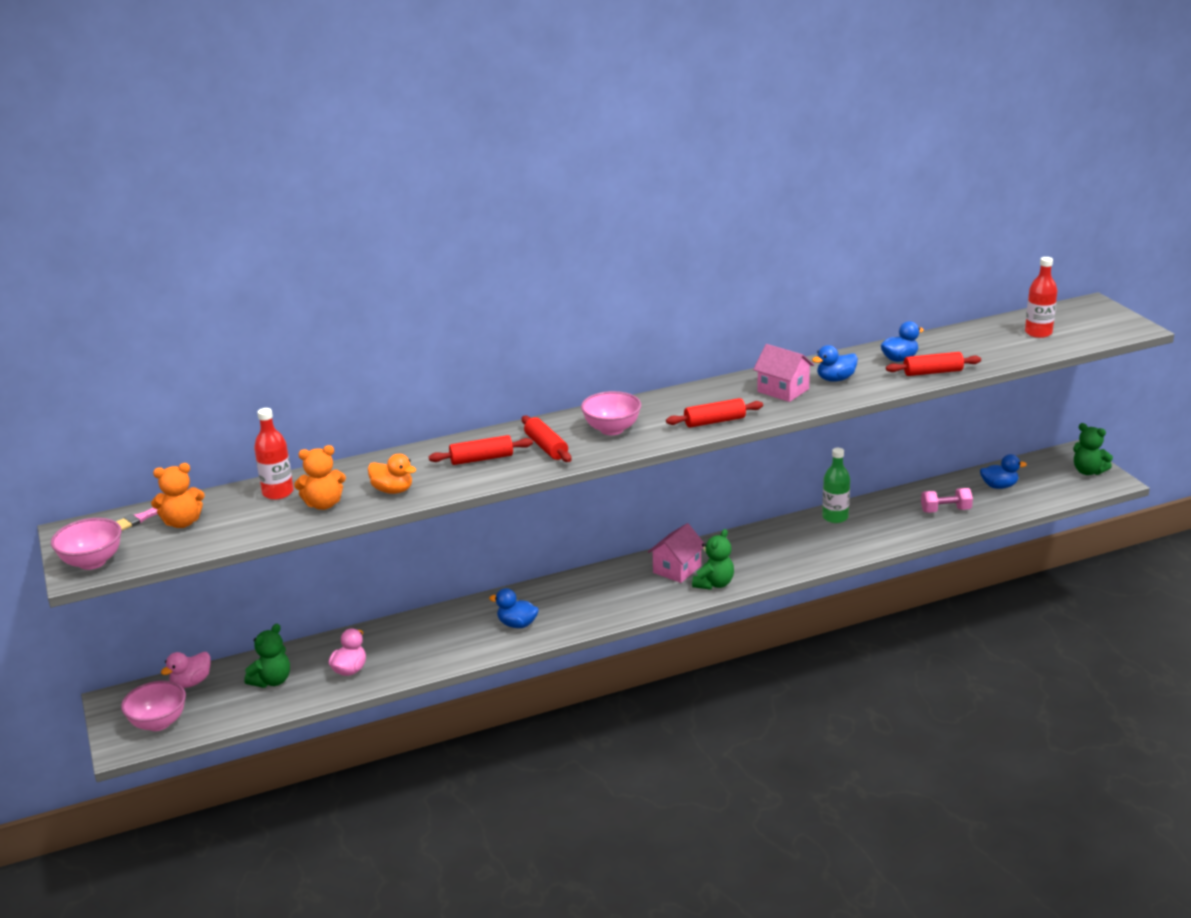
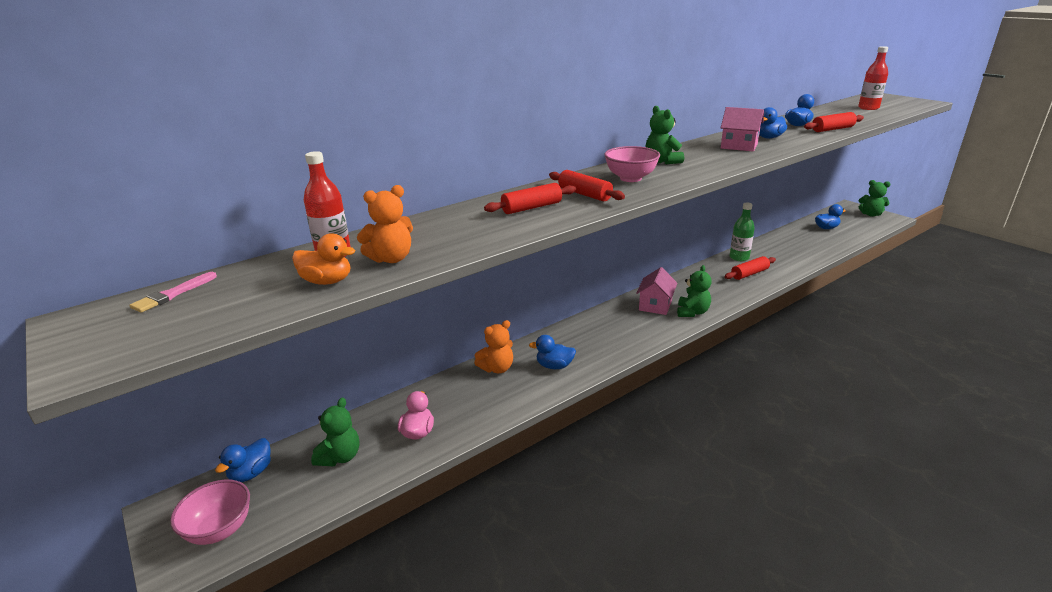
camera: 15 degrees left, 0 degrees up
(92, 562) = (102, 352): pink bowl -> none
(182, 522) = (225, 294): orange teddy bear -> orange teddy bear (497, 368)
(191, 682) = (251, 473): pink duck -> blue duck
(393, 490) = (460, 239): orange duck -> orange duck (327, 281)
(669, 407) = (661, 162): none -> green teddy bear
(714, 421) = (711, 166): red rolling pin -> red rolling pin (749, 274)
(945, 510) = (808, 245): pink dumbbell -> none

